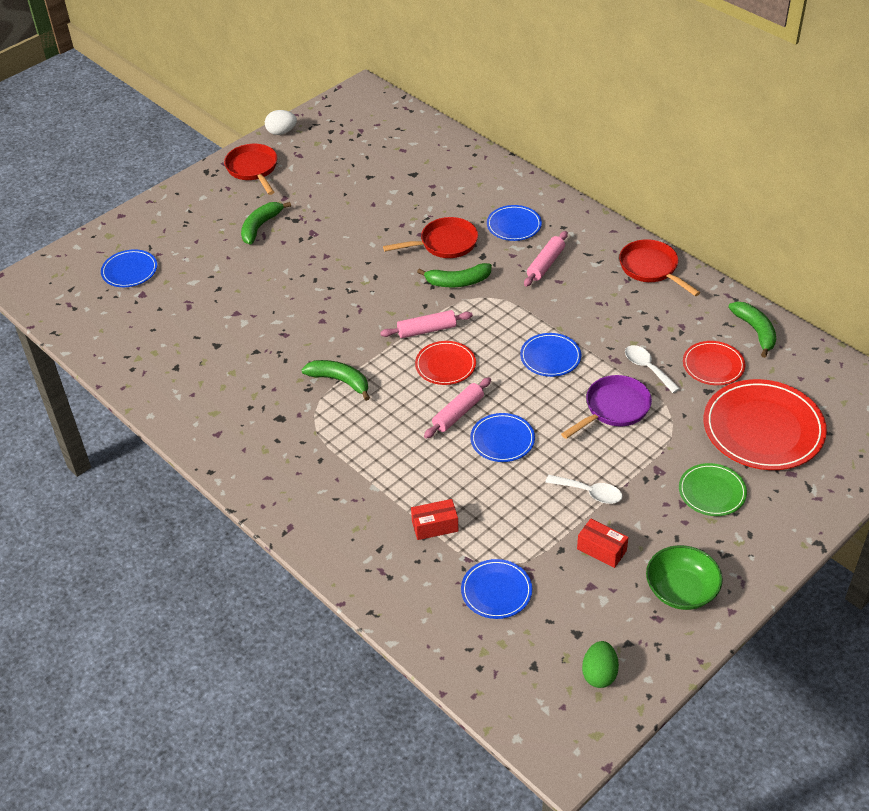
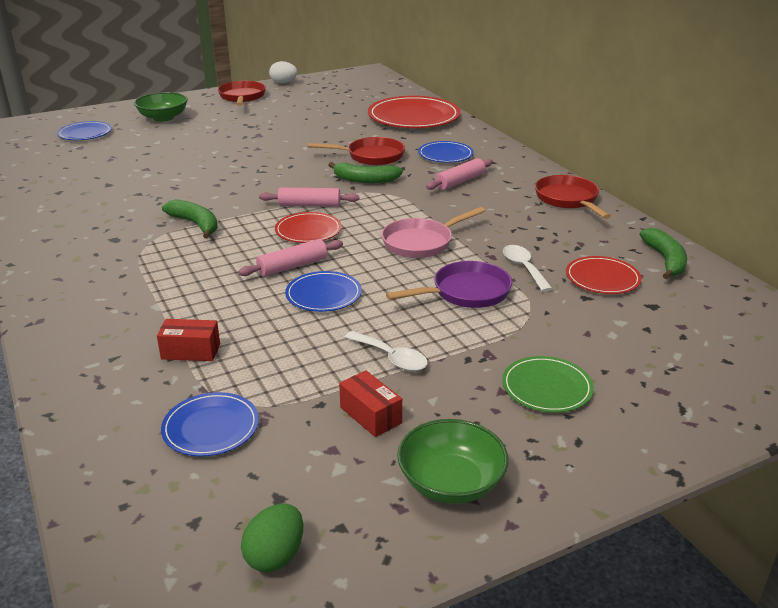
camera: 15 degrees right, 15 degrees down
(193, 225) = (163, 118): none -> green bowl
(260, 226) = (217, 125): green banana -> none
(550, 357) = (421, 242): blue plate -> pink pan
(763, 428) = (641, 341): red plate -> red plate (413, 117)

